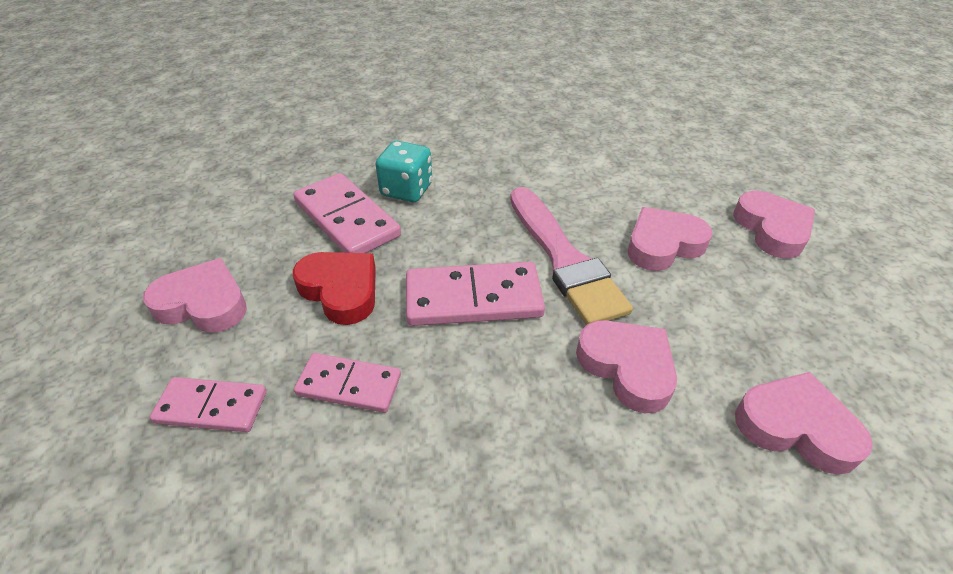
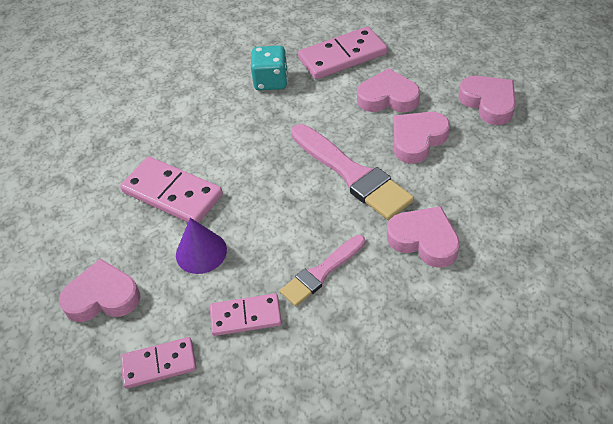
camera: 15 degrees left, 5 degrees up
(341, 290) = (201, 252): red heart -> purple cone
(406, 190) = (206, 153): turquoise dice -> turquoise dice (271, 81)
(472, 363) = (321, 272): none -> pink brush
(473, 298) = (300, 226): pink domino -> pink domino (342, 56)
(795, 427) = (537, 243): pink heart -> pink heart (388, 97)

